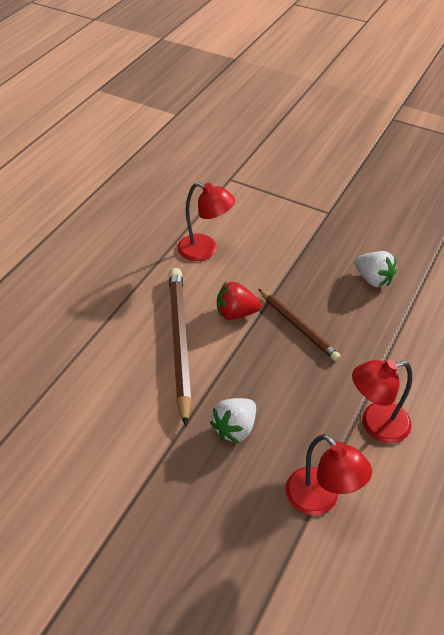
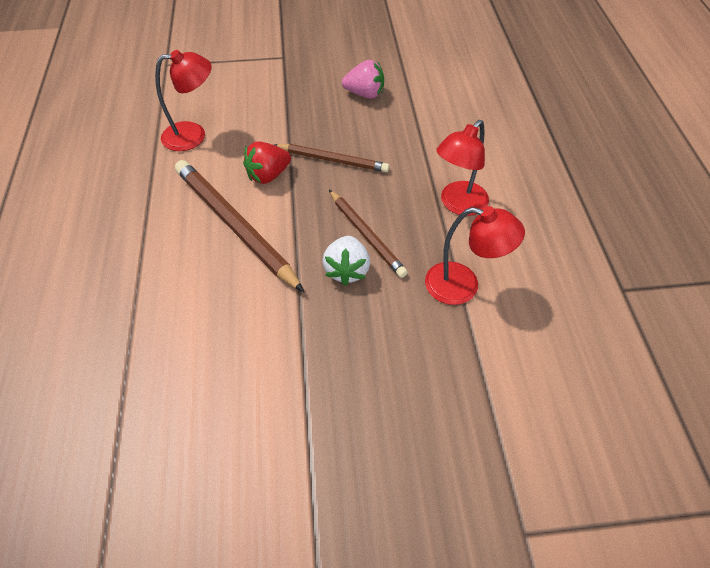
camera: 35 degrees left, 5 degrees up
(274, 407) = (366, 235): none -> brown pencil
(373, 279) = (365, 94): white strawberry -> pink strawberry

